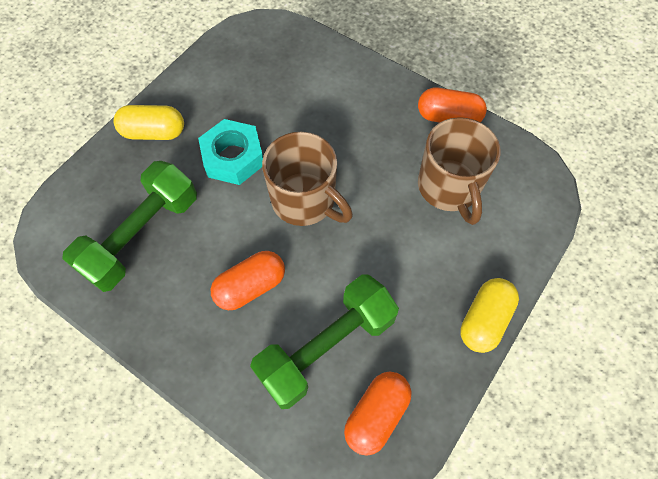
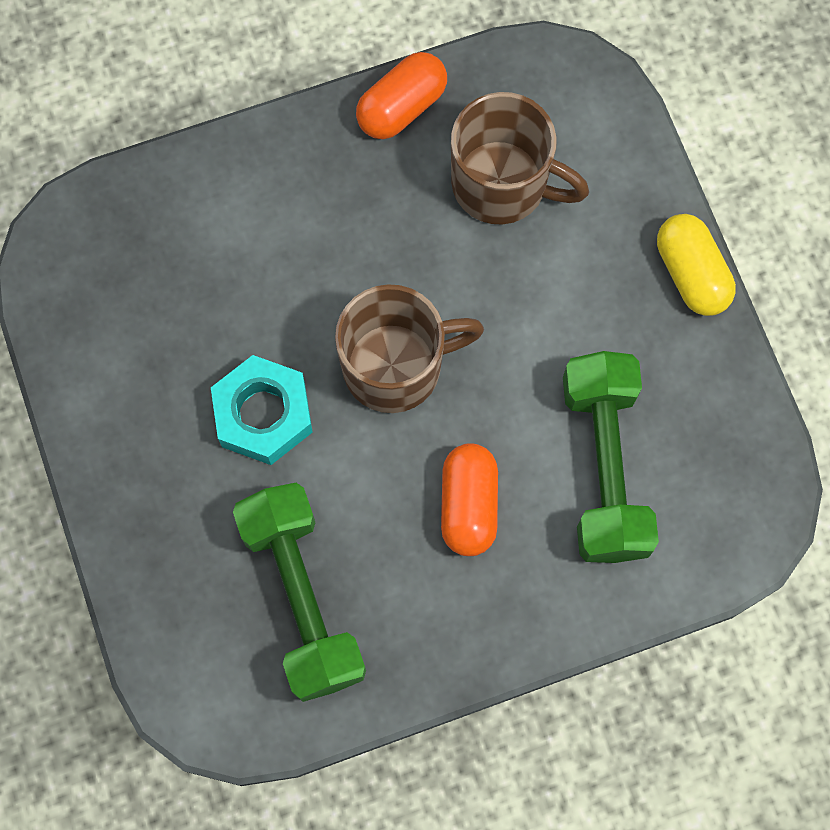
camera: 55 degrees left, 10 degrees up
(154, 132) = (142, 494): yellow capsule -> none
(376, 415) = (715, 464): orange capsule -> none

